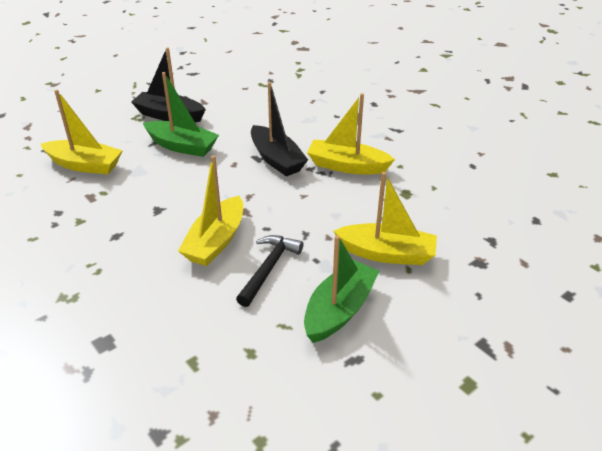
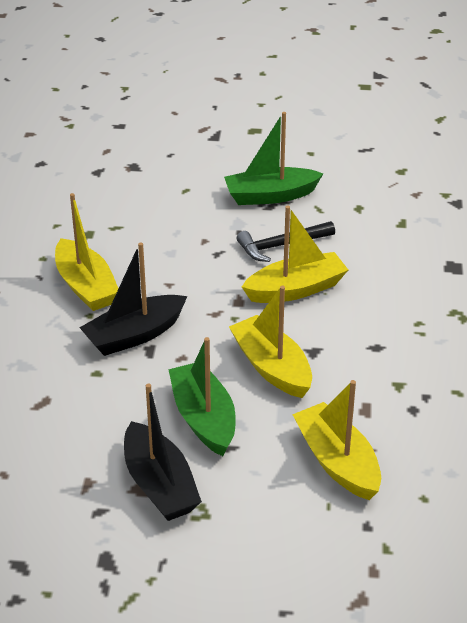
camera: 135 degrees left, 0 degrees up
(276, 159) = (134, 335): black boat -> black boat turned 135 degrees counterclockwise
(387, 253) = (183, 205): yellow boat -> yellow boat (271, 367)

